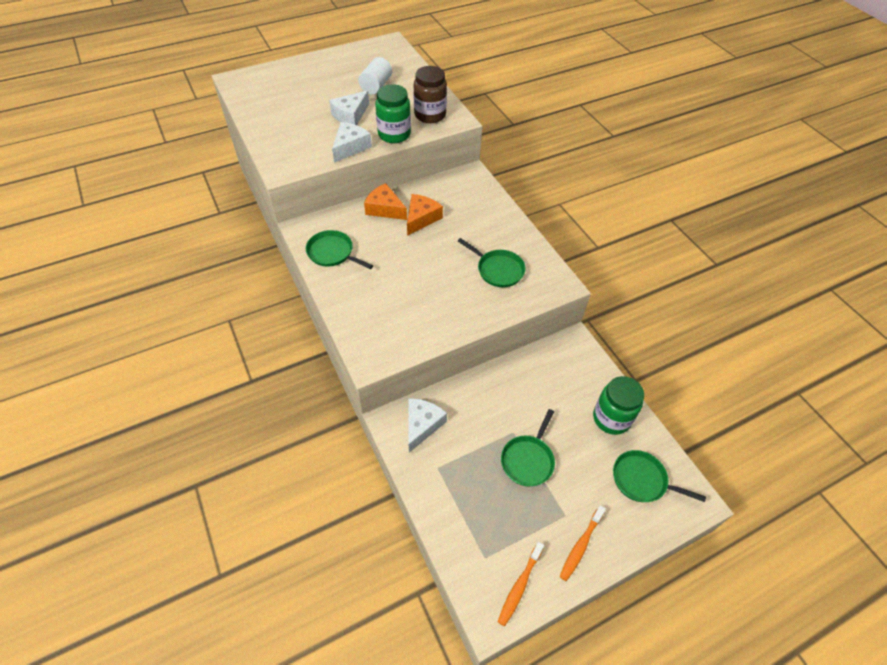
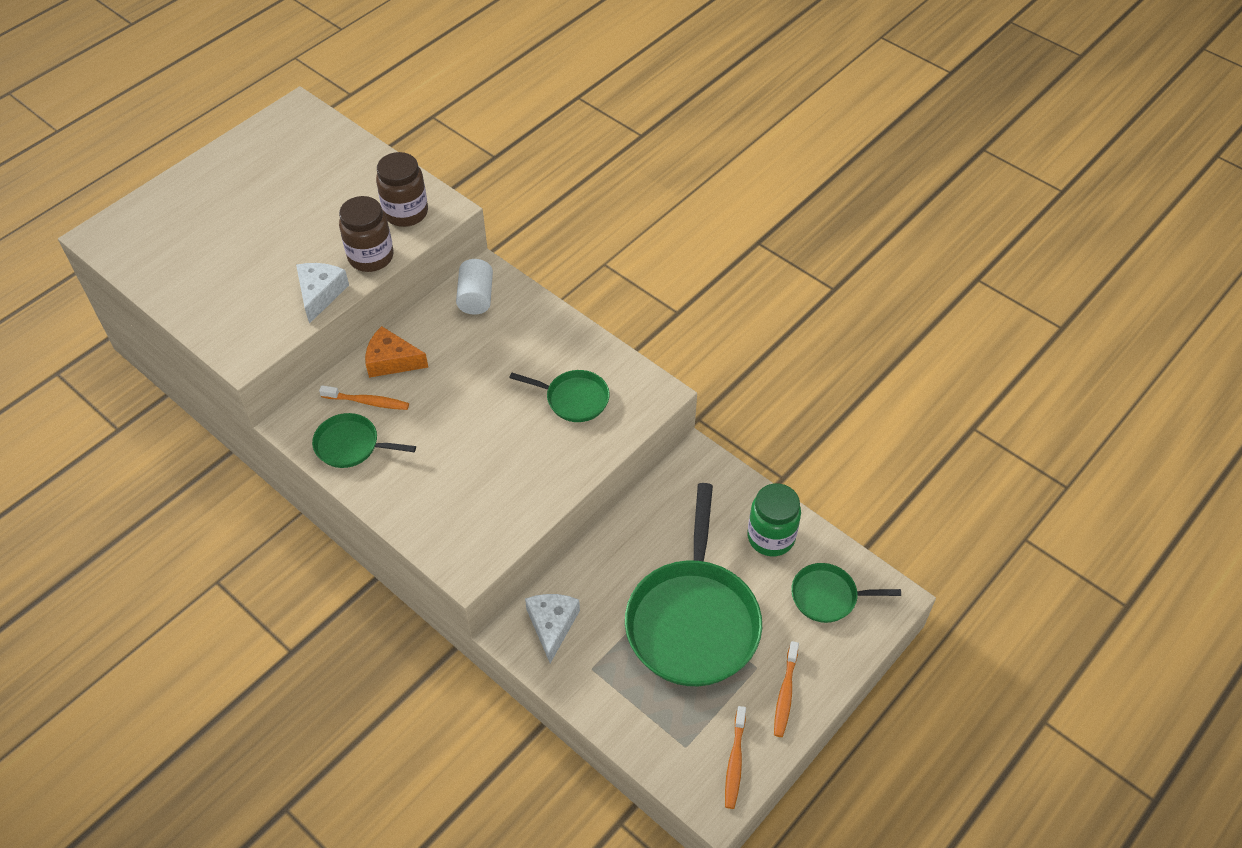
camera: 20 degrees left, 0 degrees up
(351, 115) = (297, 245): white cheese -> none
(357, 229) = (368, 402): none -> orange toothbrush
(376, 86) = (310, 188): white cylinder -> white cylinder (476, 297)
(394, 134) = (371, 257): green jar -> brown jar
(421, 218) = (446, 359): orange cheese -> none
(528, 460) = (693, 620): green pan -> green pan, size x2.04

